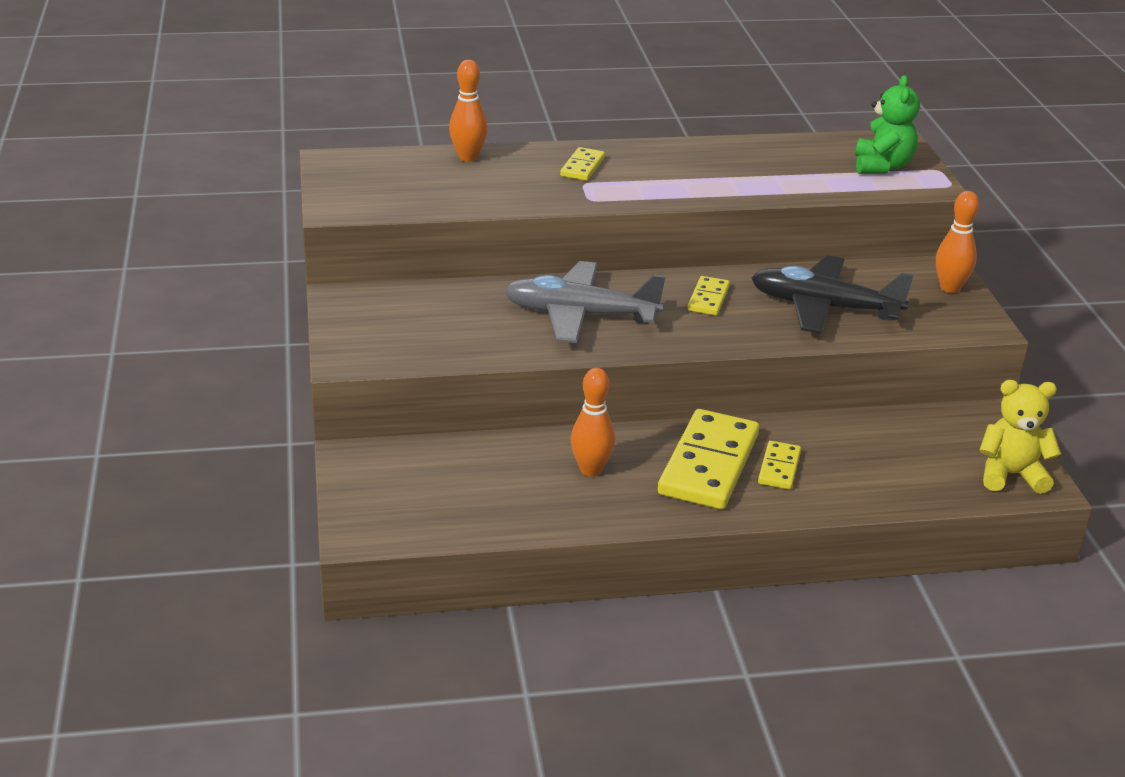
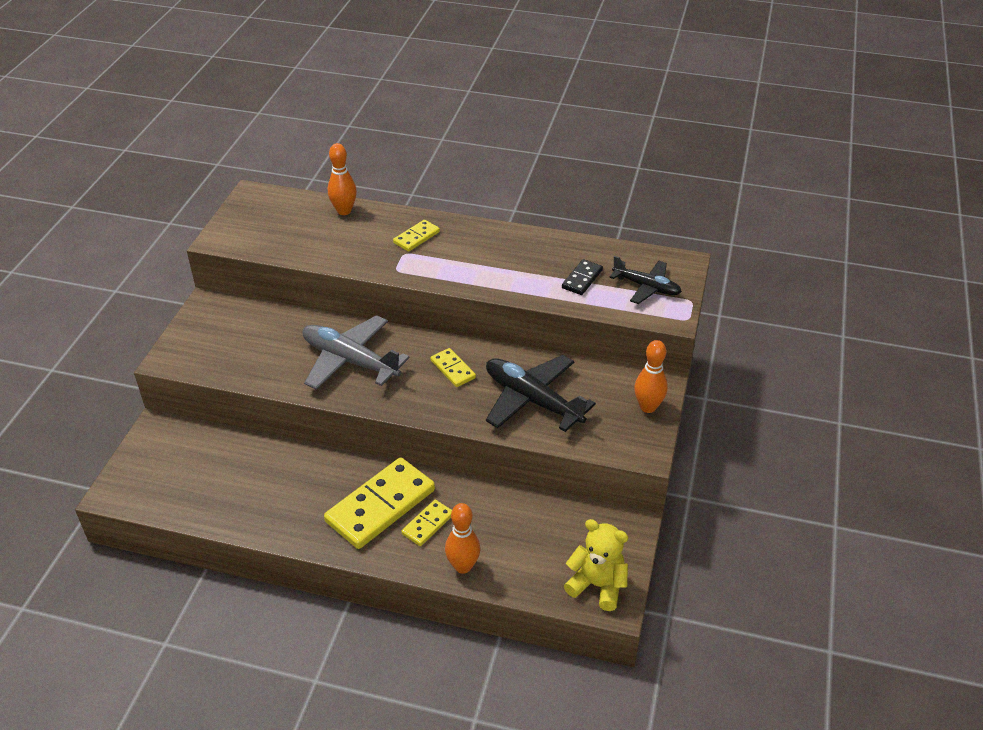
camera: 25 degrees right, 10 degrees up
(591, 470) = (297, 486): orange bowling pin -> orange bowling pin (463, 566)
(708, 298) = (452, 369): yellow domino -> yellow domino turned 75 degrees counterclockwise
(807, 171) = (582, 279): none -> black domino
(882, 166) = (646, 287): green teddy bear -> black plane

